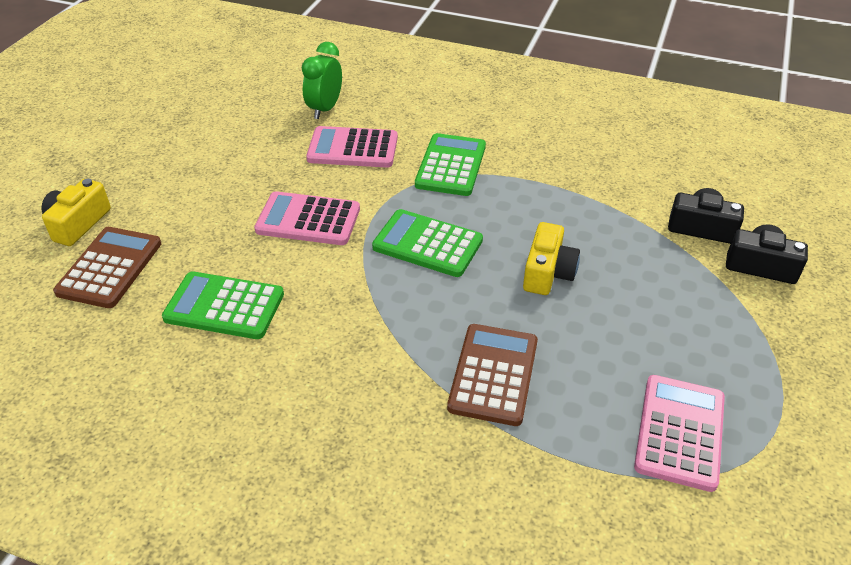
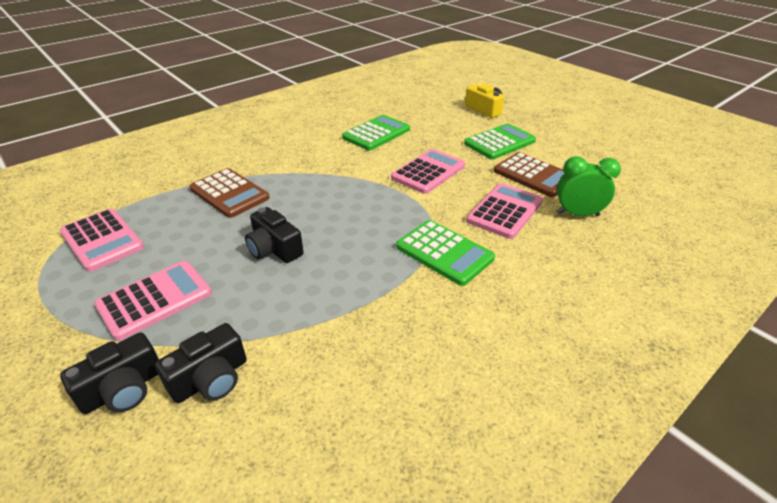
camera: 120 degrees right, 5 degrees down
(110, 268) = (438, 112): brown calculator -> brown calculator (533, 175)
(325, 109) = (577, 214): green clock -> green clock turned 45 degrees counterclockwise
(427, 244) = (359, 208): green calculator -> green calculator (499, 142)
(548, 272) = (274, 249): yellow camera -> black camera
(687, 312) = (155, 300): none -> pink calculator

